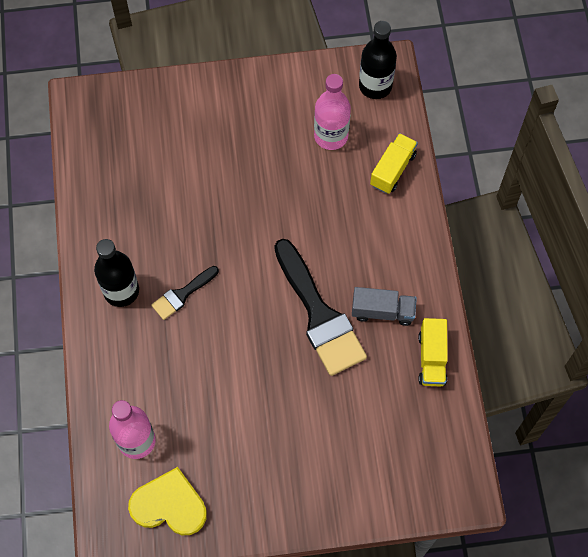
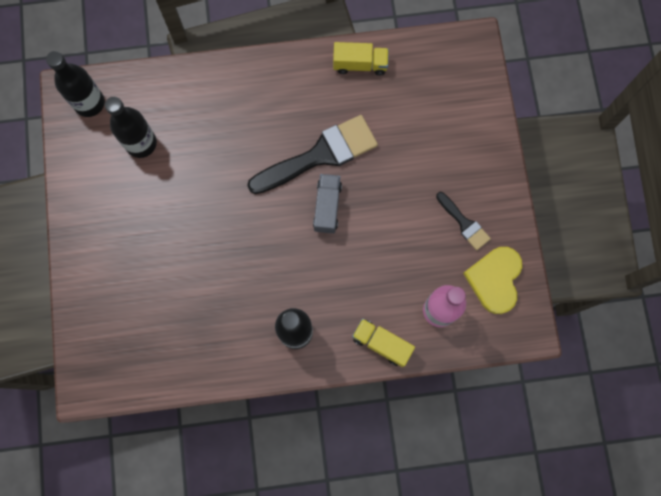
camera: 90 degrees left, 10 degrees up
(182, 294) = (299, 275): black brush -> black brush (464, 223)
(331, 136) = (141, 143): pink bottle -> black bottle
(382, 311) = (317, 102): grey truck -> grey truck (327, 207)
(392, 169) = (179, 90): yellow truck -> yellow truck (381, 344)

